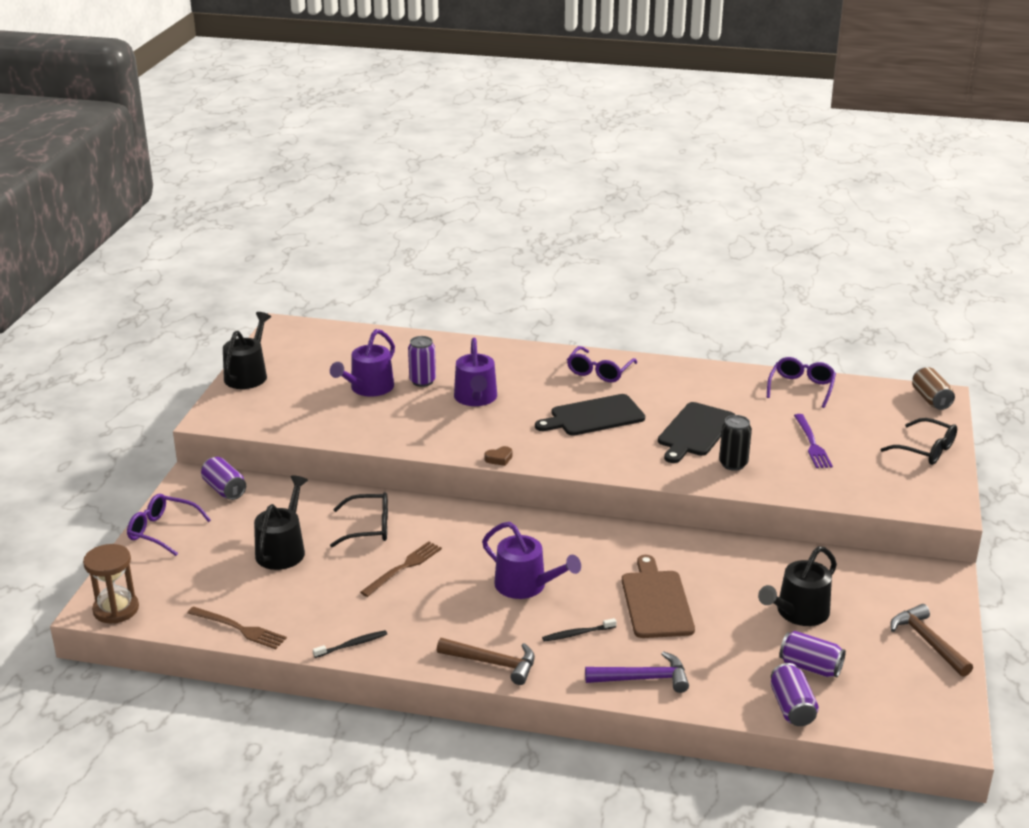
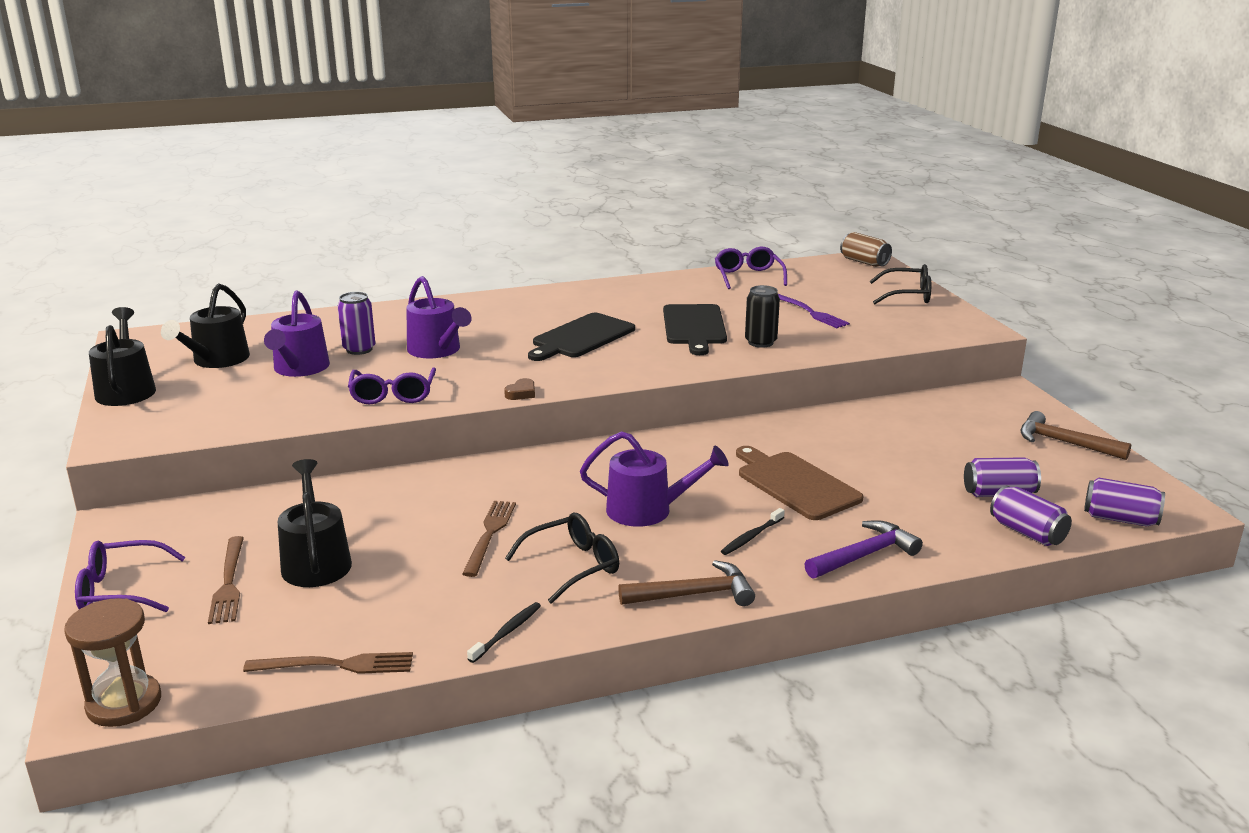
camera: 30 degrees left, 5 degrees down
(223, 547) = (228, 582): none -> brown fork
(224, 489) = (175, 522): purple can -> purple can (1120, 519)
(369, 528) = (407, 508): black glasses -> black glasses (573, 566)
(599, 372) = (545, 303): purple glasses -> purple glasses (393, 395)
(798, 613) = (933, 453): black watering can -> black watering can (217, 360)

